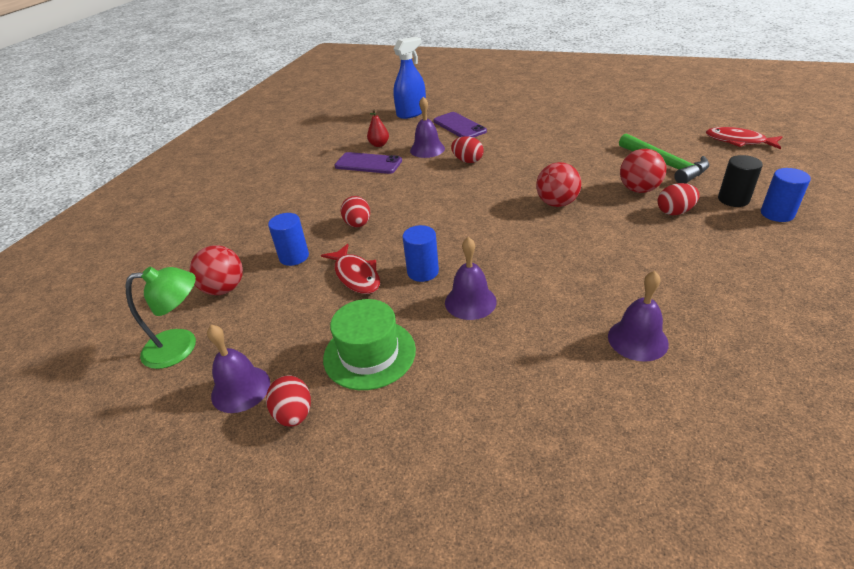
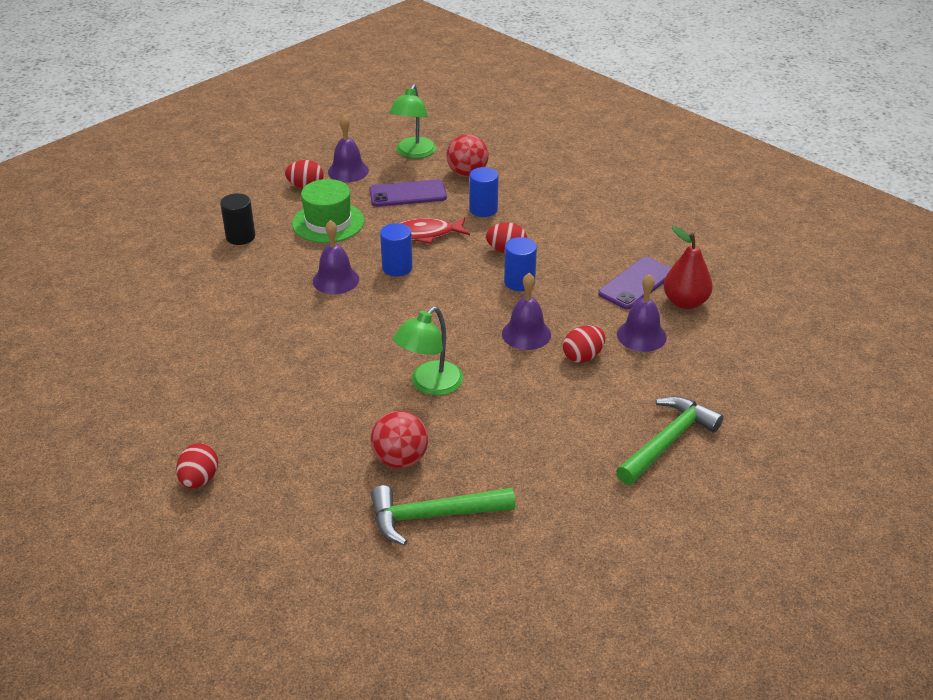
camera: 110 degrees right, 0 degrees up
(379, 145) = (685, 302): red pear -> red pear, size x1.57
(411, 113) = (777, 354): blue spray bottle -> none
(459, 126) = (695, 383): purple phone -> purple phone (408, 194)
(517, 122) = (668, 441): none -> green hammer
(556, 203) = (430, 385): red ball -> green lamp
(637, 339) = (214, 342): purple bell -> purple bell (526, 334)
(674, 212) = (335, 461): red egg -> red egg (199, 480)
(733, 199) = (313, 522): black cylinder -> black cylinder (240, 237)
(738, 141) = (429, 636): red fish -> none
(777, 214) = (258, 537): blue cylinder -> blue cylinder (519, 282)

